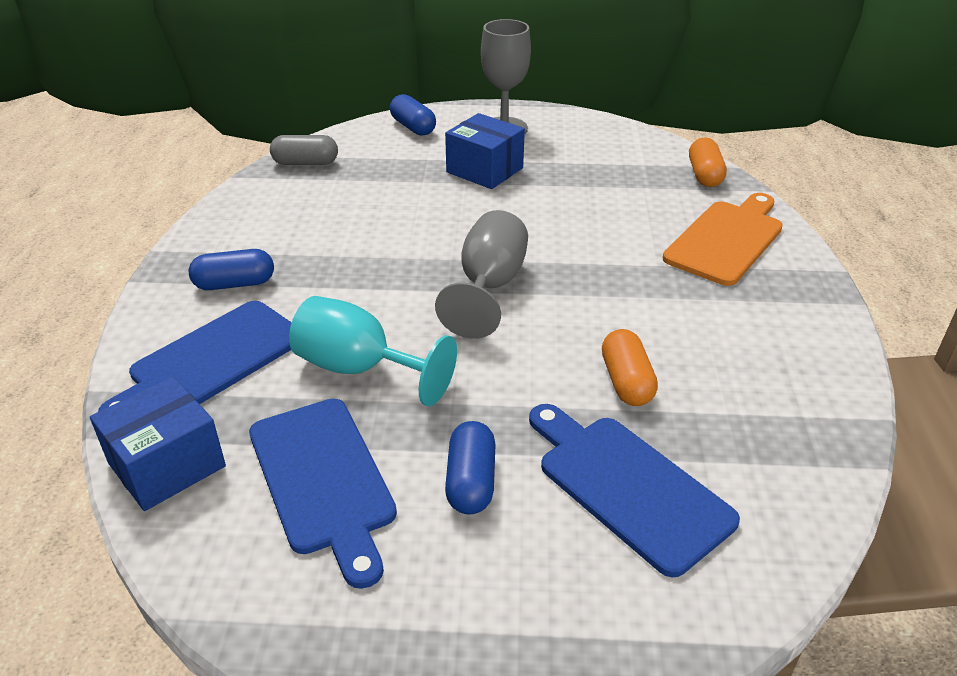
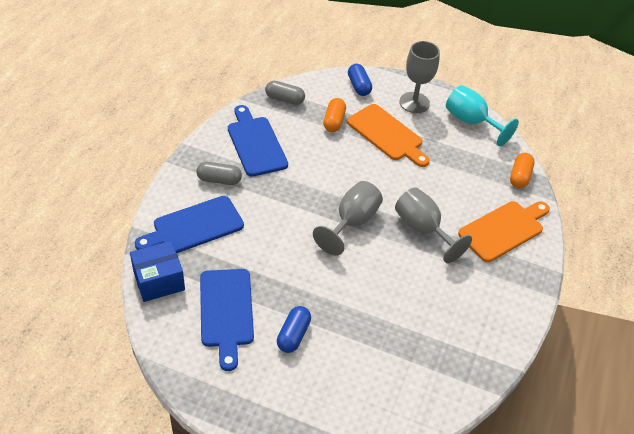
camera: 15 degrees right, 10 degrees up
(235, 284) = (219, 180): blue capsule -> grey capsule
(359, 369) = (264, 254): turquoise goblet -> turquoise goblet (471, 122)
(484, 170) = (387, 134): blue box -> orange cutting board
(606, 268) = (423, 229): none -> grey goblet
(626, 382) = (395, 305): orange capsule -> orange capsule (334, 121)
(628, 487) = (366, 362): blue cutting board -> blue cutting board (255, 144)

